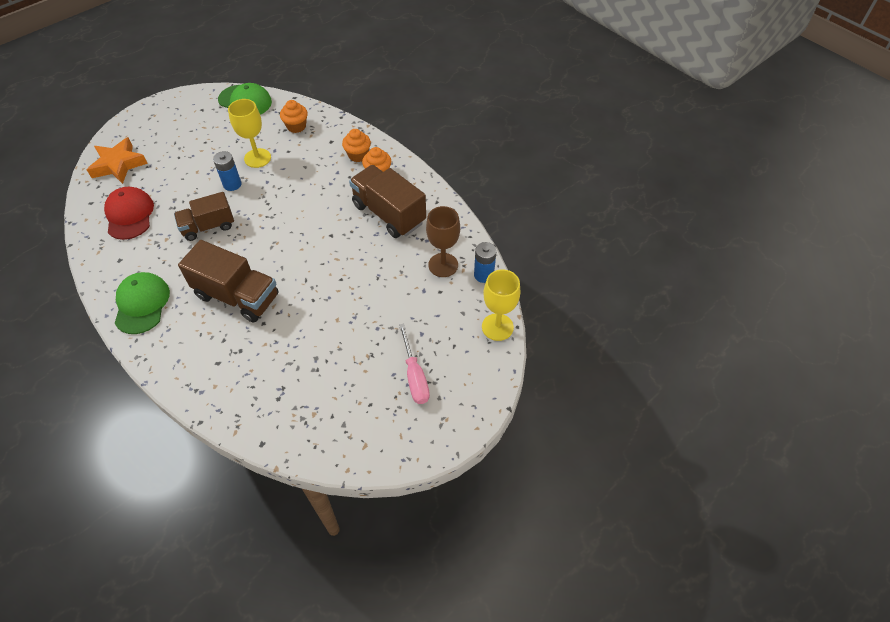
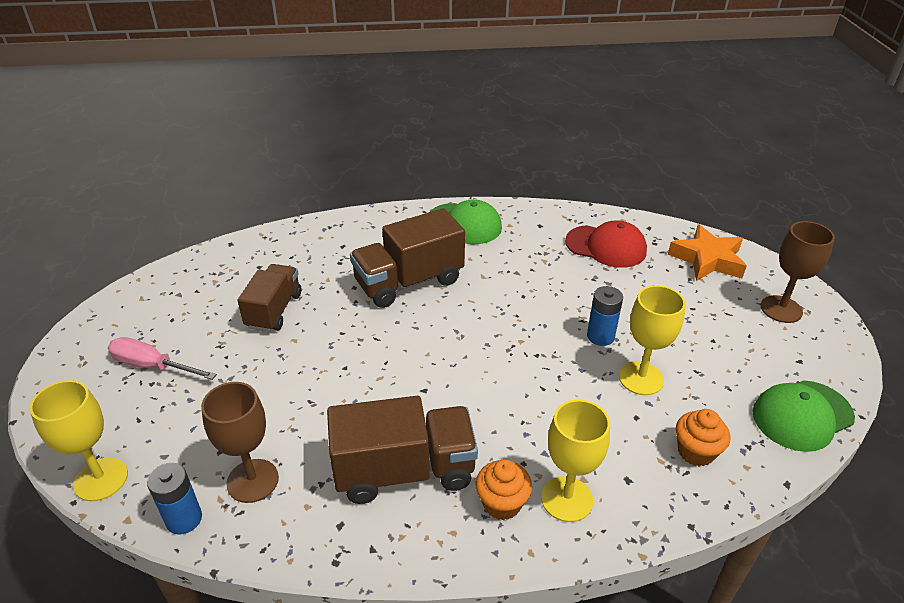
camera: 125 degrees right, 15 degrees down
(157, 124) = (781, 309): none -> brown goblet
(208, 226) = (537, 294): brown truck -> brown truck (274, 310)
(358, 155) = (567, 499): orange cupcake -> yellow goblet

